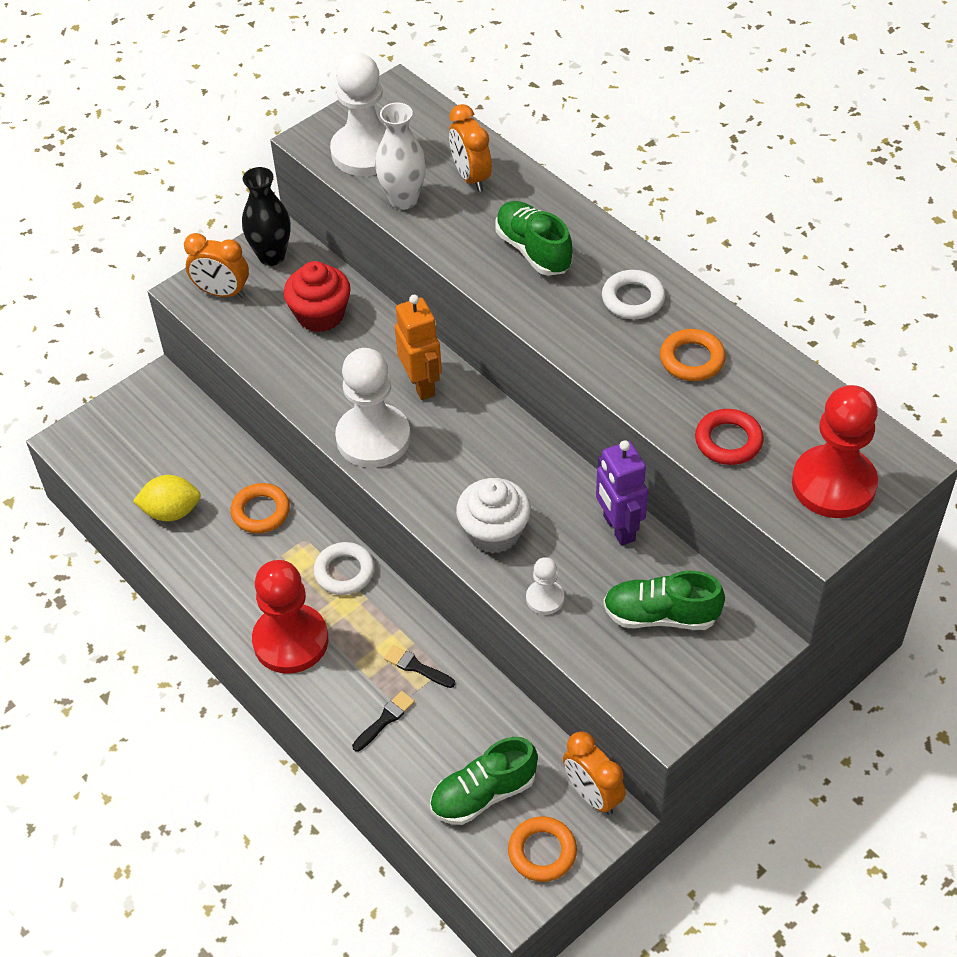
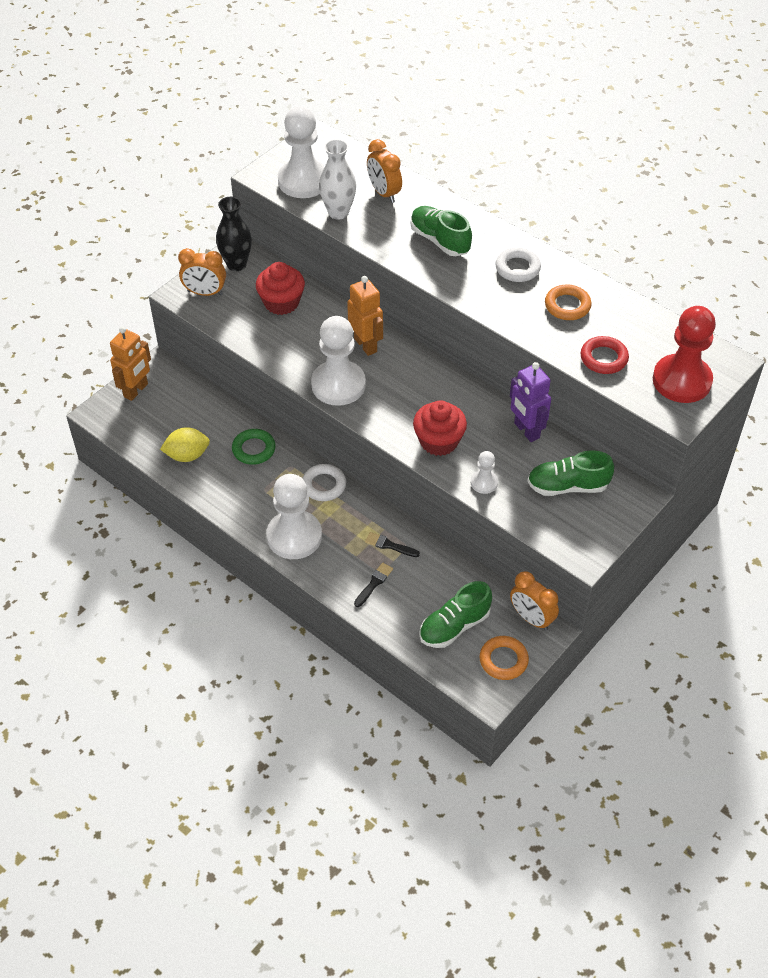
camera: 10 degrees left, 0 degrees up
(123, 415) = (136, 390): none -> orange robot
(261, 511) = (254, 449): orange ring -> green ring
(290, 641) = (294, 536): red pawn -> white pawn
(494, 532) = (439, 441): white cupcake -> red cupcake

